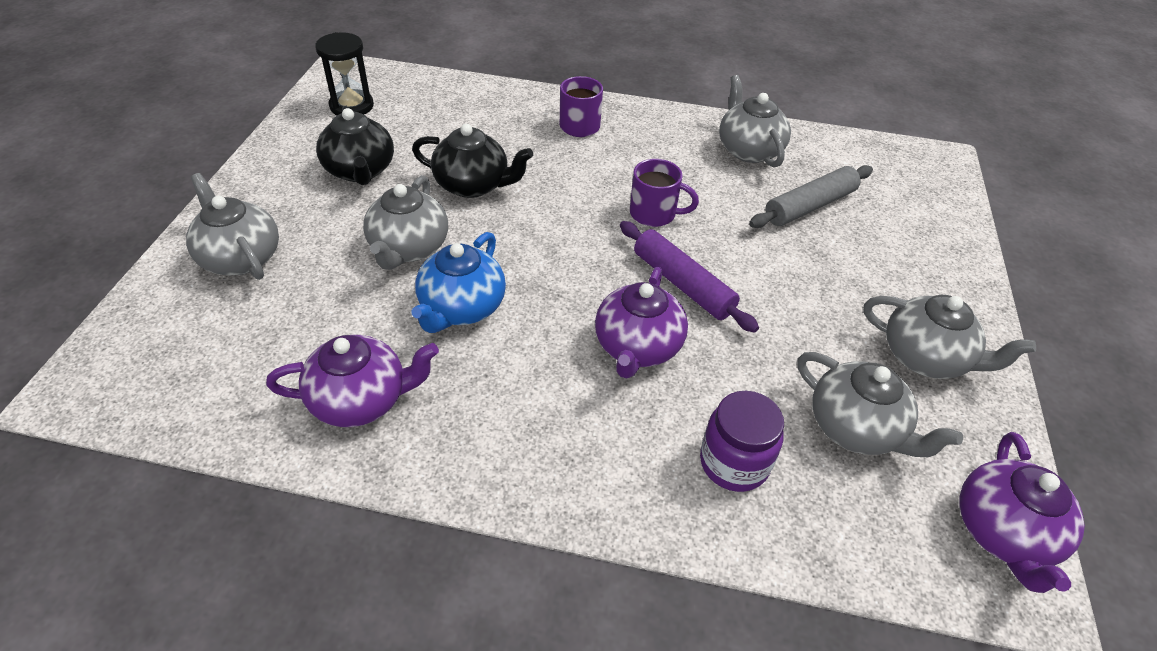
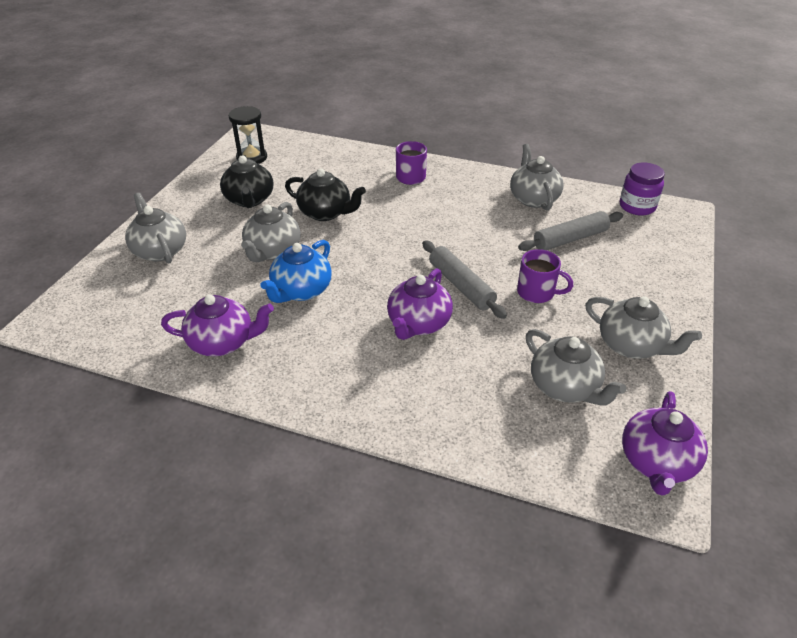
camera: 10 degrees right, 5 degrees down
(654, 214) = (451, 238): purple mug -> purple mug (537, 292)
(682, 284) = (461, 285): purple rolling pin -> grey rolling pin
(734, 463) = (469, 401): purple jar -> purple jar (637, 206)

